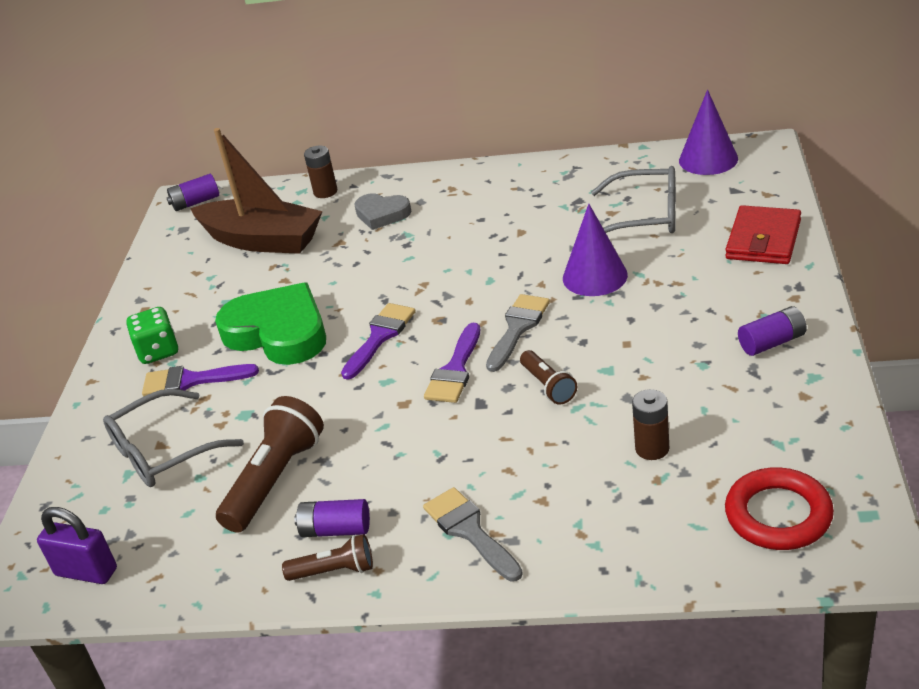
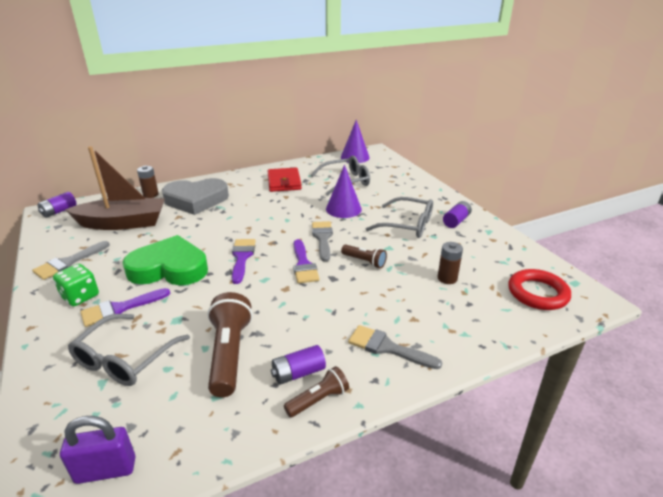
camera: 35 degrees left, 5 degrees down
(168, 294) = (68, 262): none -> grey brush
(382, 214) = (196, 200): grey heart -> grey heart, size x1.83
(675, 332) = (407, 225): none -> grey glasses
(763, 239) = (410, 183): red wallet -> red wallet (284, 182)

